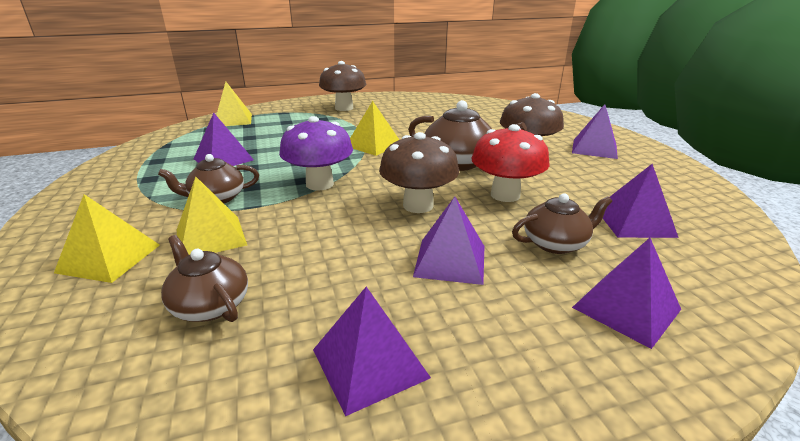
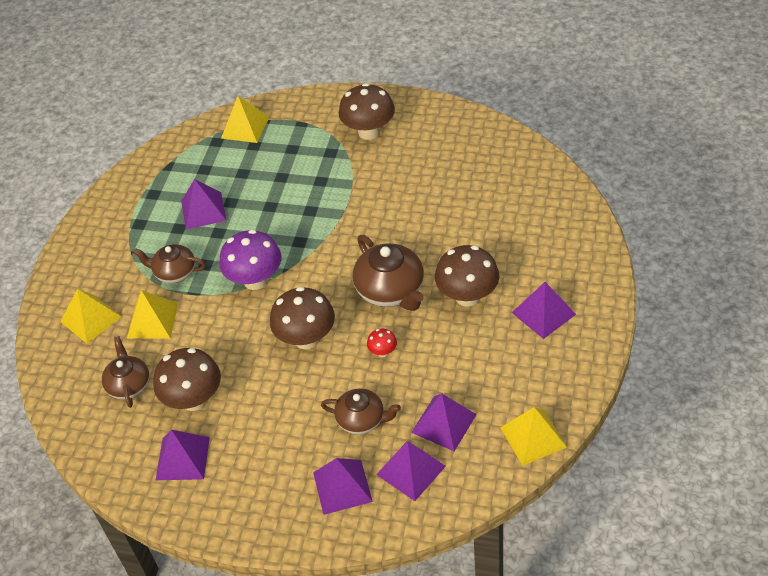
camera: 35 degrees right, 20 degrees up
(329, 290) = (194, 400): none -> brown mushroom
(374, 145) = (341, 228): yellow pyramid -> yellow pyramid (533, 437)
(450, 260) = (279, 405): purple pyramid -> purple pyramid (411, 470)
(505, 195) = (383, 352): red mushroom -> red mushroom, size x0.46

